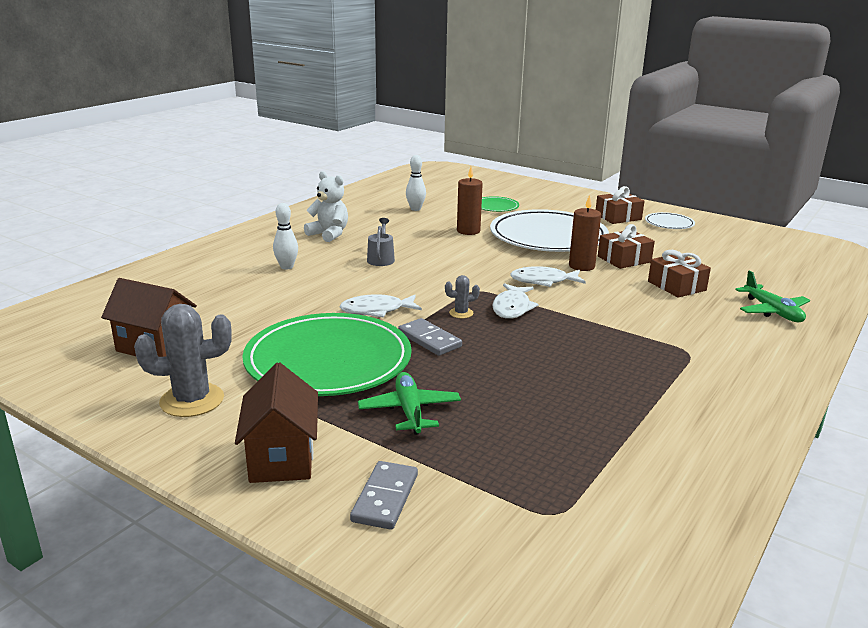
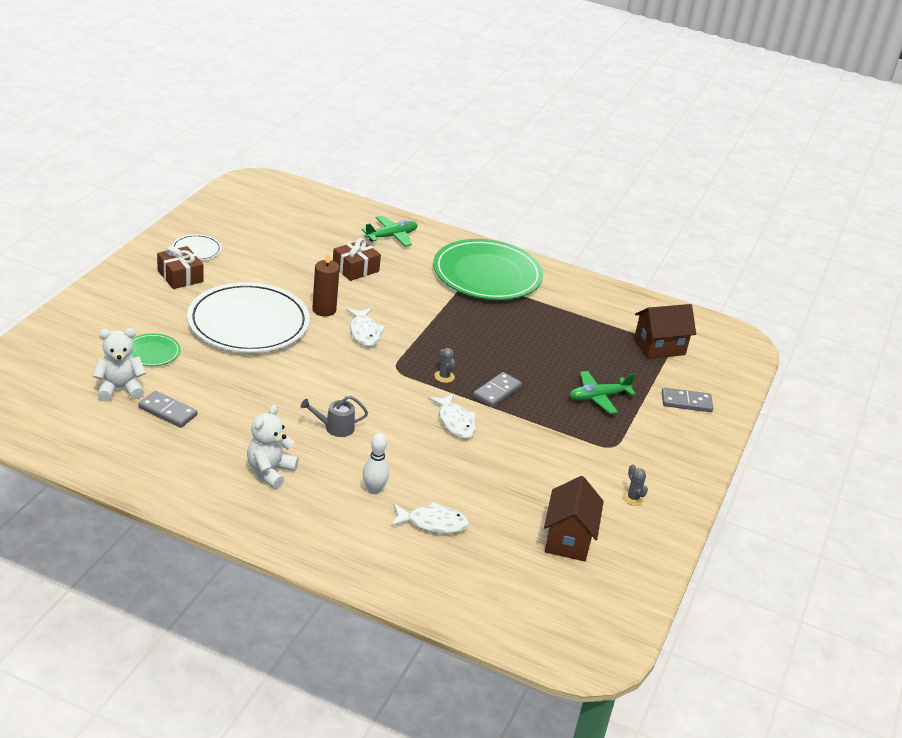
camera: 105 degrees left, 10 degrees up
(192, 400) = (633, 498): grey cactus -> grey cactus, size x0.48
(281, 458) = (673, 445): brown house -> brown house (659, 347)
(328, 360) = (549, 439): green plate -> green plate (487, 274)
(415, 209) = (168, 411): white bowling pin -> grey domino
(446, 198) = (119, 389): none -> white teddy bear
(468, 231) = (240, 372): brown candle -> none
(512, 308) = (425, 351): white fish -> white fish (433, 523)
(624, 259) = (301, 286): brown gift -> none

